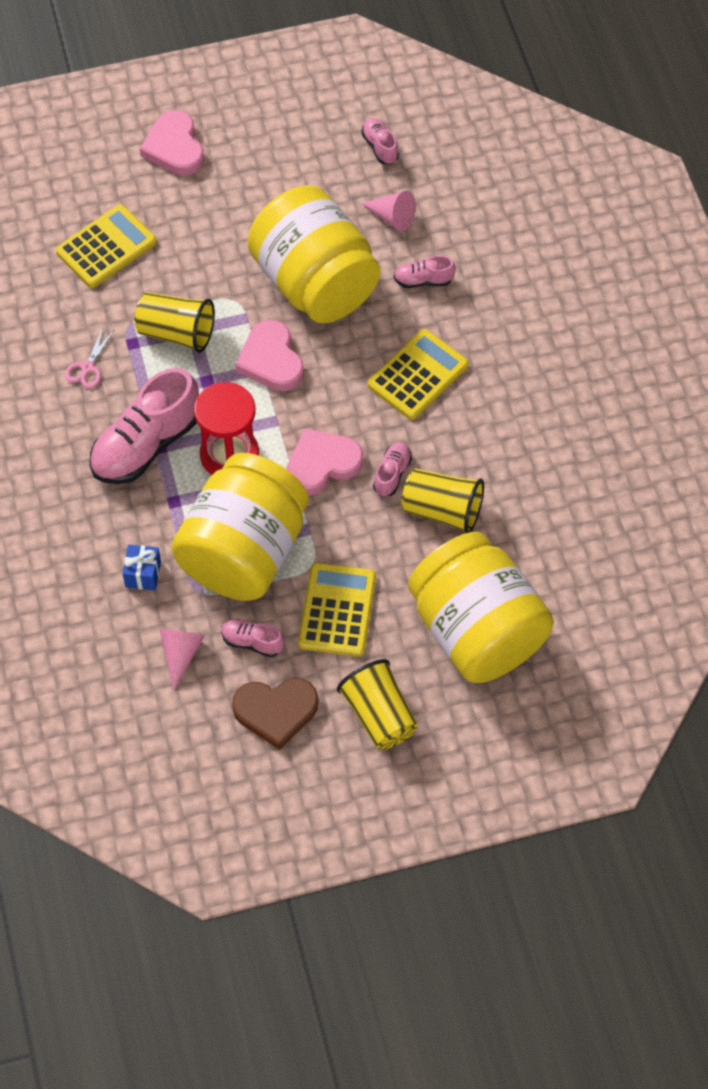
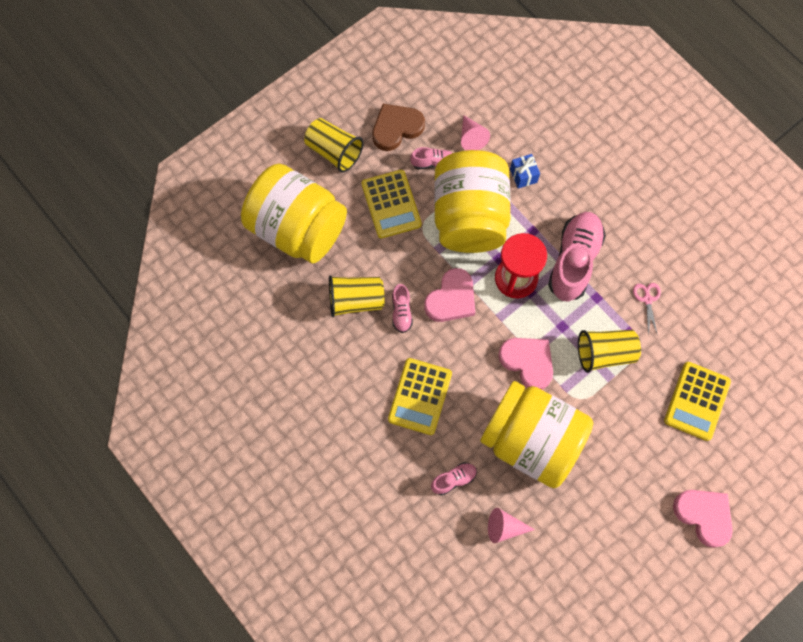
camera: 155 degrees right, 10 degrees up
(380, 147) = (548, 593): pink shoe -> none

